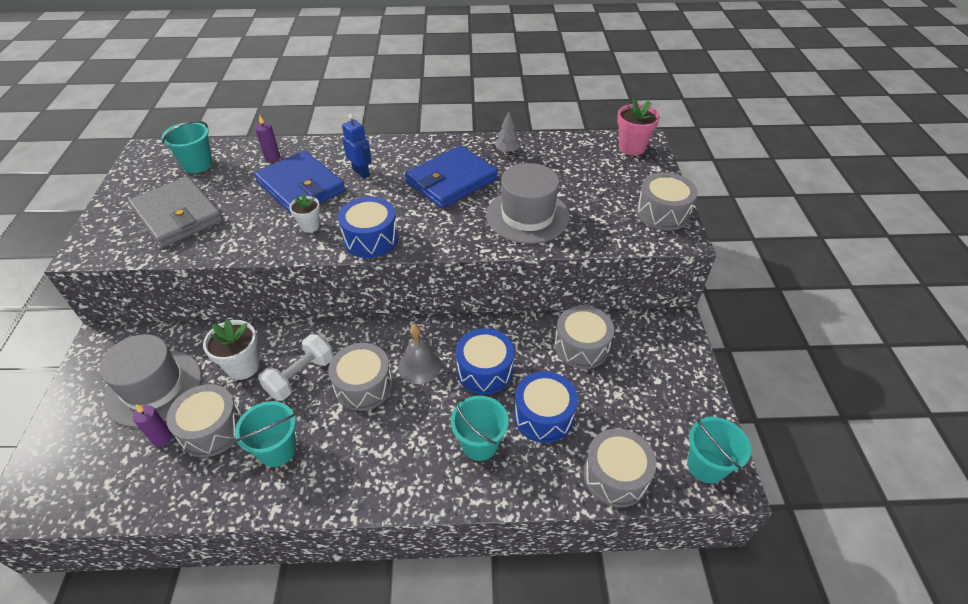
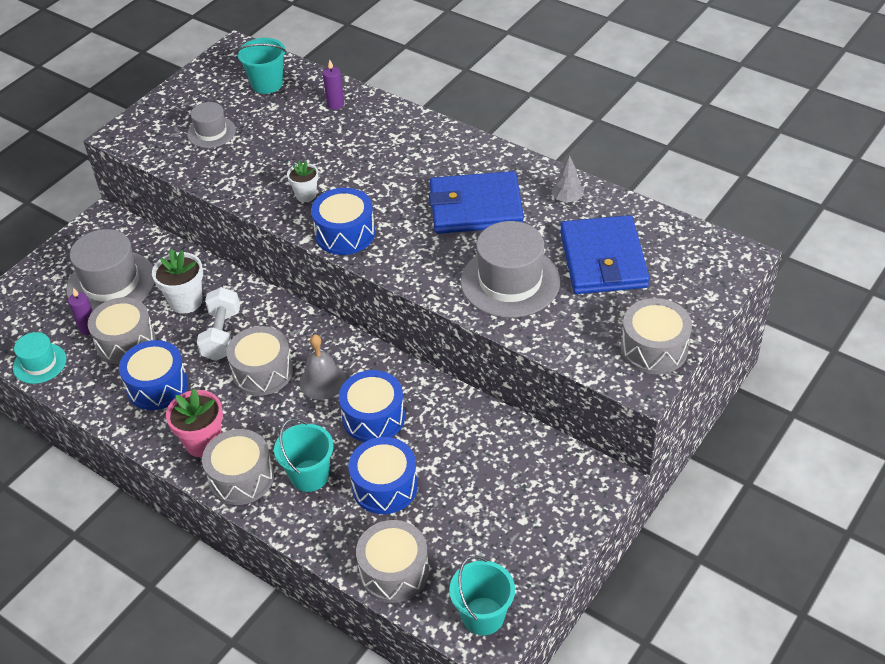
camera: 40 degrees right, 0 degrees up
(133, 498) = (39, 363): none -> turquoise hat
(177, 215) = (211, 132): grey wallet -> grey hat
(277, 450) = (157, 386): turquoise bucket -> blue drum
(301, 187) = (333, 149): blue wallet -> blue wallet (603, 259)
(301, 376) = (221, 335): white dumbbell -> white dumbbell turned 75 degrees counterclockwise
(361, 173) = (399, 158): blue robot -> none
(581, 346) = (484, 447): grey drum -> grey drum (241, 477)
(631, 147) = (712, 258): pink flower pot -> pink flower pot (203, 442)

